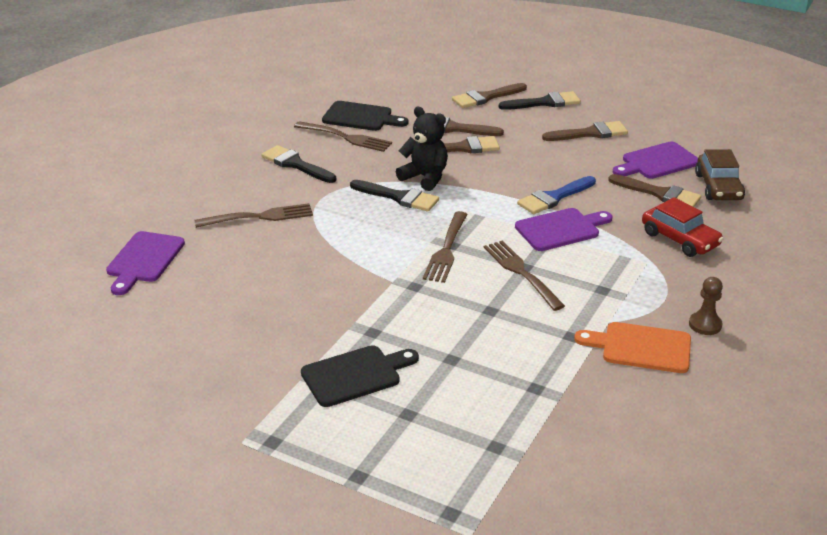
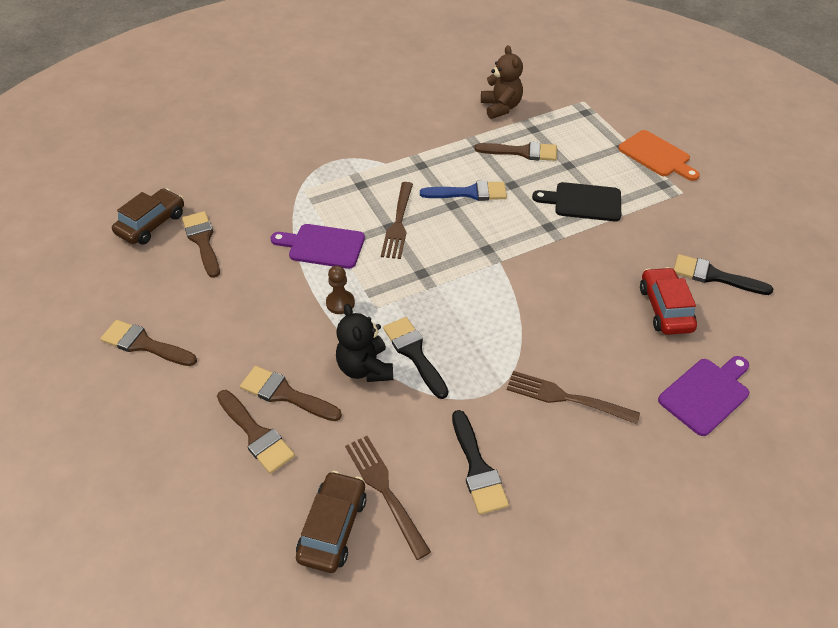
camera: 145 degrees left, 15 degrees up
(361, 117) = (333, 527): black cutting board -> brown car
(446, 249) = (430, 271): brown fork -> none
(486, 97) = (155, 477): brown brush -> brown brush (522, 152)
(544, 103) = (112, 424): black brush -> black brush (714, 276)
(554, 197) = (285, 280): blue brush -> blue brush (469, 193)
(570, 461) = (501, 107): none -> brown teddy bear
(641, 347) = (389, 141): orange cutting board -> orange cutting board (656, 155)
(657, 162) = (149, 274): purple cutting board -> none
(680, 239) = (254, 195): red car -> red car (665, 308)
(705, 325) = (333, 136): brown pawn -> brown pawn (340, 303)

